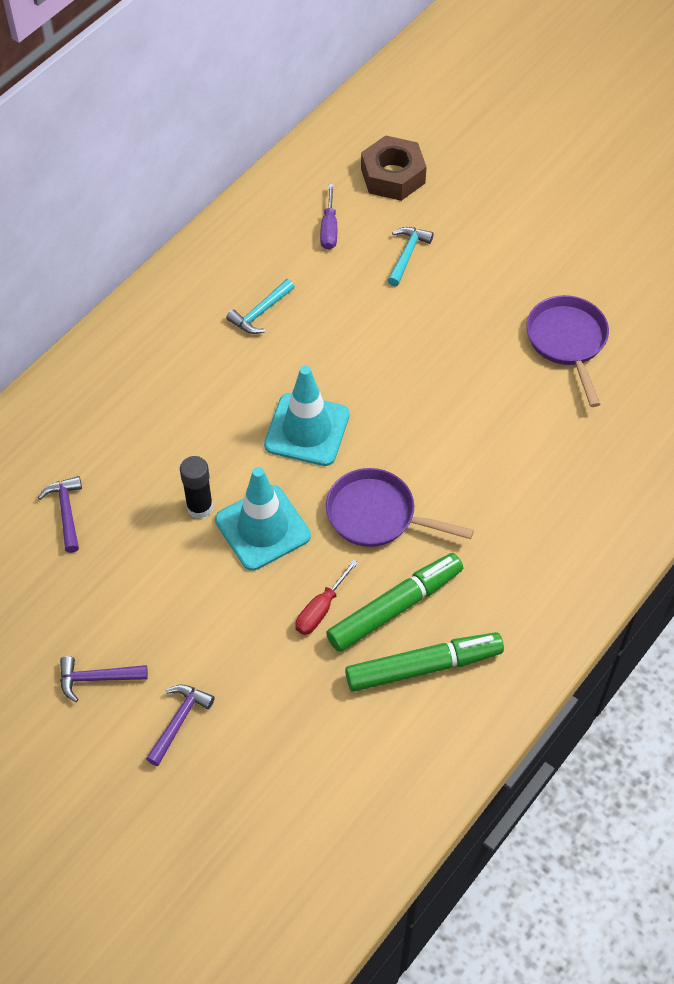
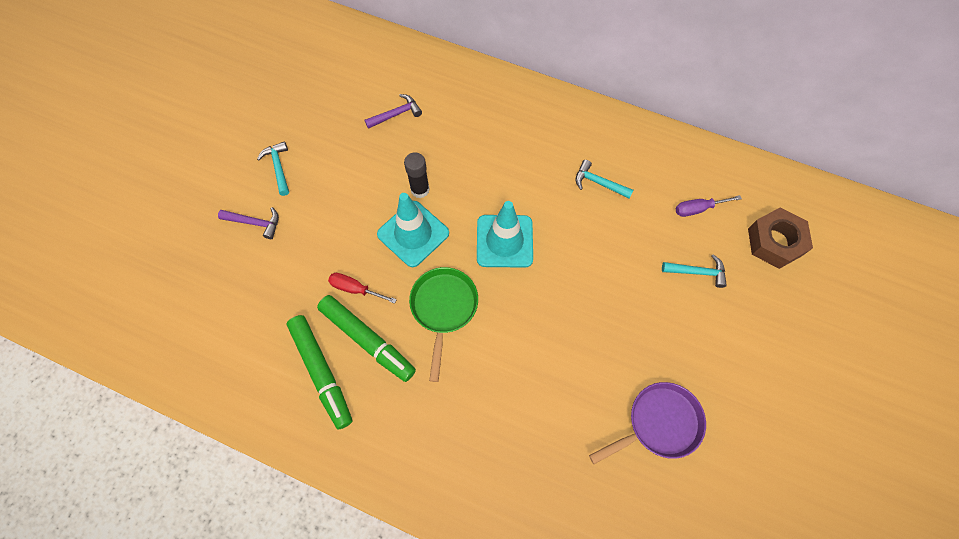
camera: 75 degrees right, 10 degrees up
(97, 678) = (278, 167): purple hammer -> turquoise hammer
(377, 515) = (443, 308): purple pan -> green pan

